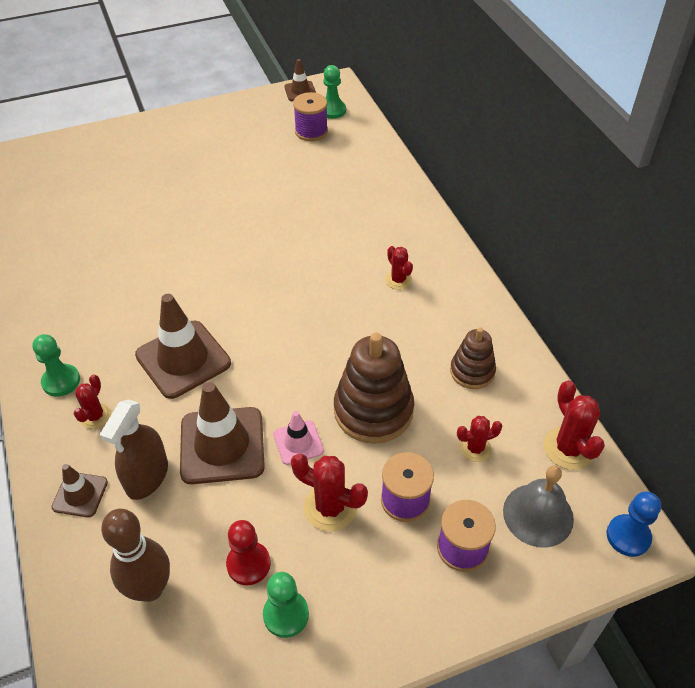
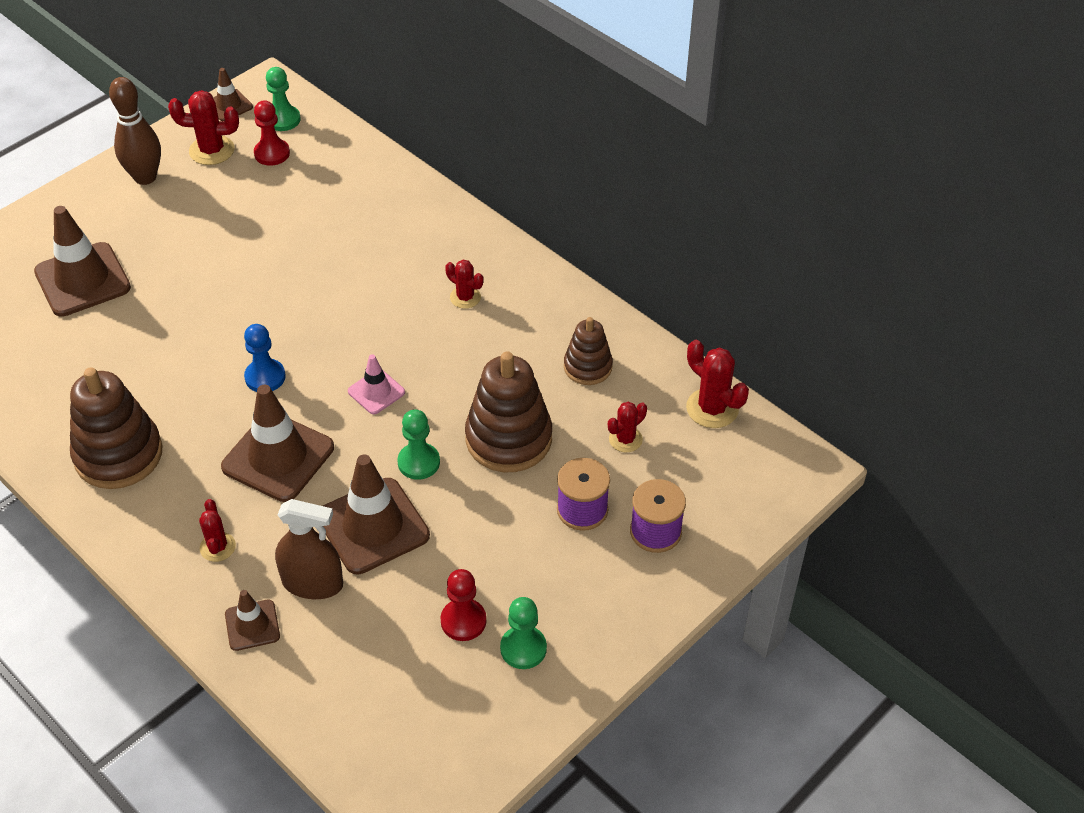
camera: 25 degrees left, 0 degrees up
(61, 381) = (154, 526): green pawn -> green pawn (418, 462)
(72, 315) = (118, 454): none -> brown stacking toy
(129, 181) = (82, 280): none -> brown traffic cone
(147, 477) = (312, 583): brown spray bottle -> brown spray bottle turned 75 degrees counterclockwise
(150, 588) = (379, 678): brown bowling pin -> brown bowling pin (145, 177)
(298, 442) = (449, 495): pink traffic cone -> pink traffic cone (376, 392)
(311, 131) = (272, 153): purple spool -> red pawn
(330, 507) = (514, 543): red cactus -> red cactus (212, 150)
(538, 515) = (710, 478): grey bell -> none
(628, 536) = (796, 467): blue pawn -> blue pawn (265, 377)

